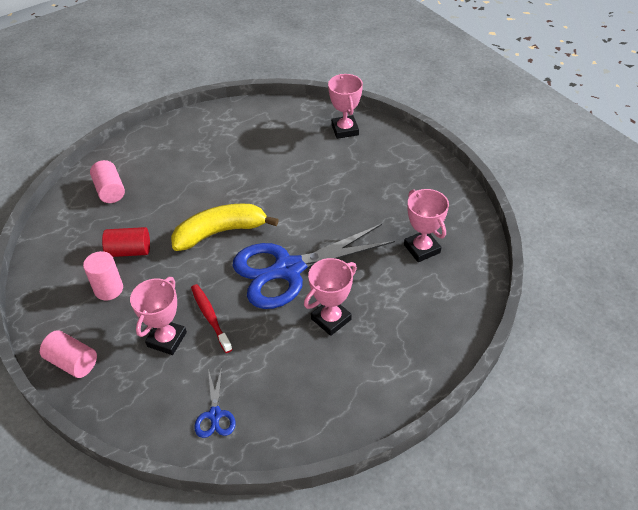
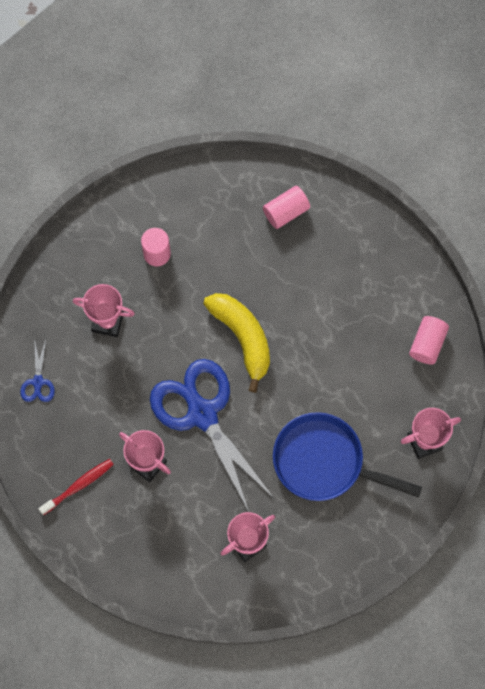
camera: 80 degrees right, 25 degrees up
(72, 362) = (75, 250): pink cylinder -> pink cylinder (427, 344)
(129, 251) = (206, 257): red cylinder -> none
(210, 317) = (136, 354): red toothbrush -> red toothbrush (78, 486)
(215, 414) = (38, 382): blue scissors -> blue scissors turned 75 degrees counterclockwise
(351, 189) = (324, 461): none -> blue pan

